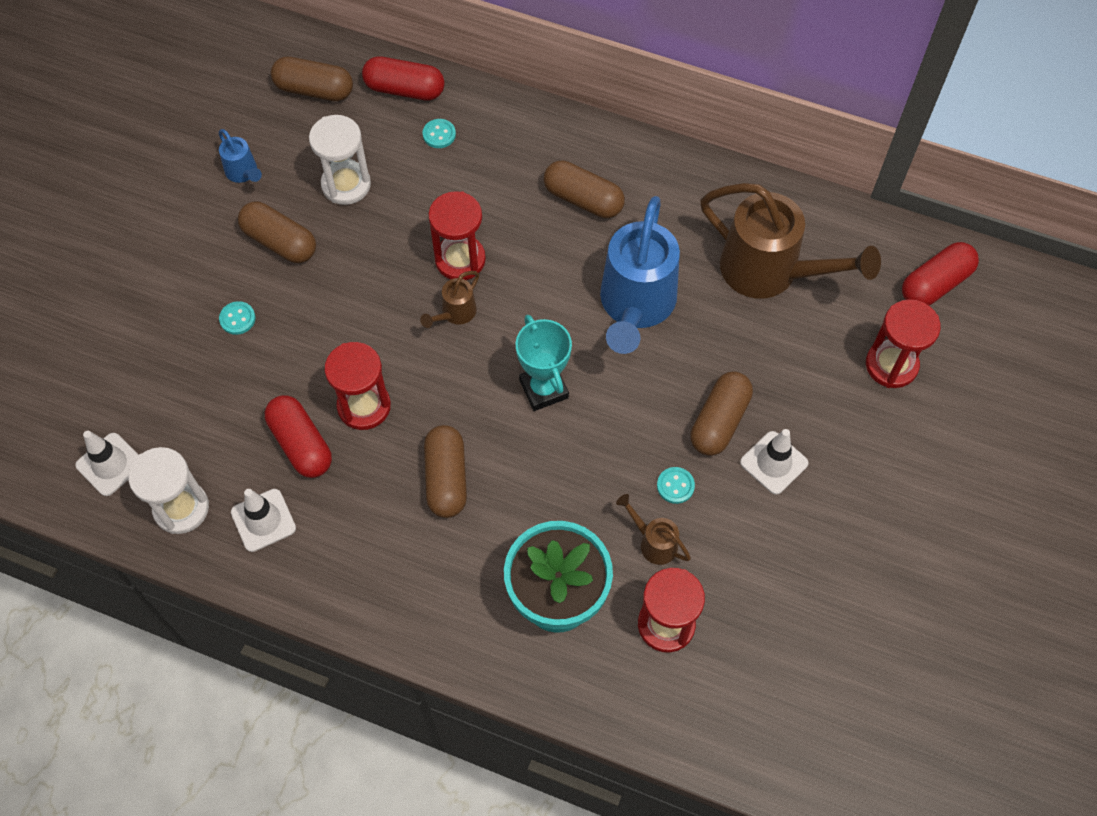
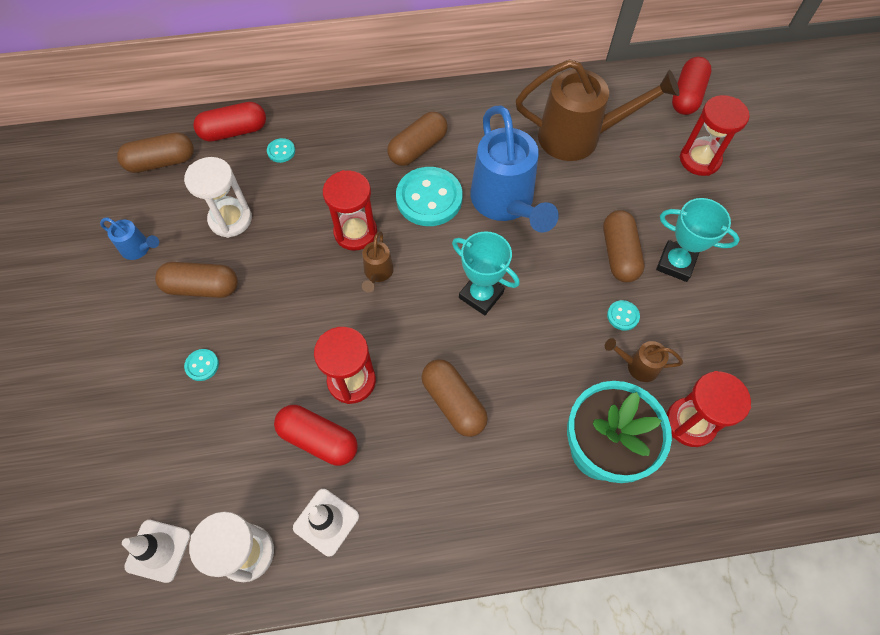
camera: 30 degrees left, 0 degrees up
(558, 260) = (429, 198): none -> turquoise button
(583, 199) = (418, 148): brown capsule -> brown capsule turned 45 degrees counterclockwise
(774, 463) = (675, 263): white traffic cone -> turquoise trophy

